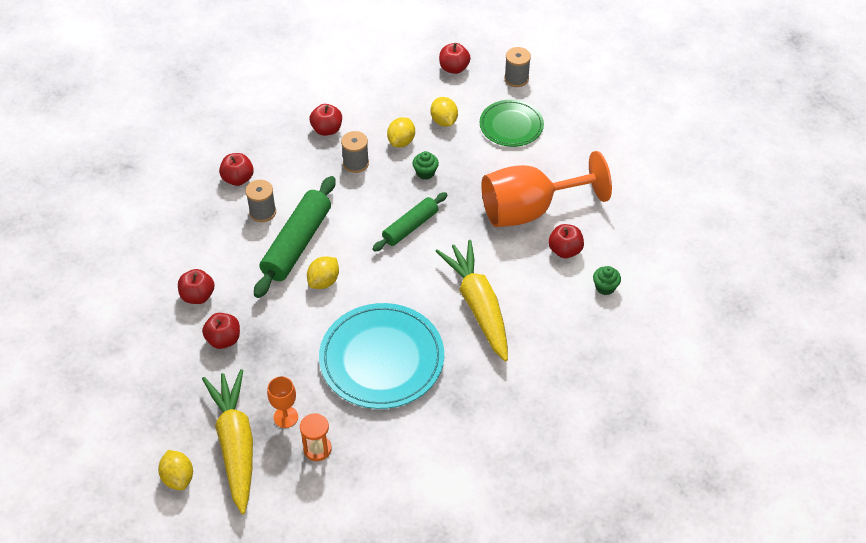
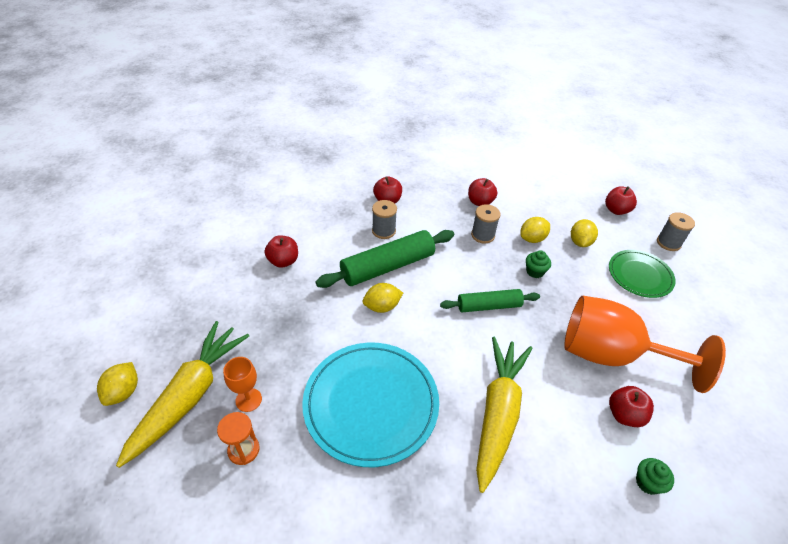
camera: 35 degrees right, 5 degrees down
(223, 339) = (268, 304): red apple -> none

